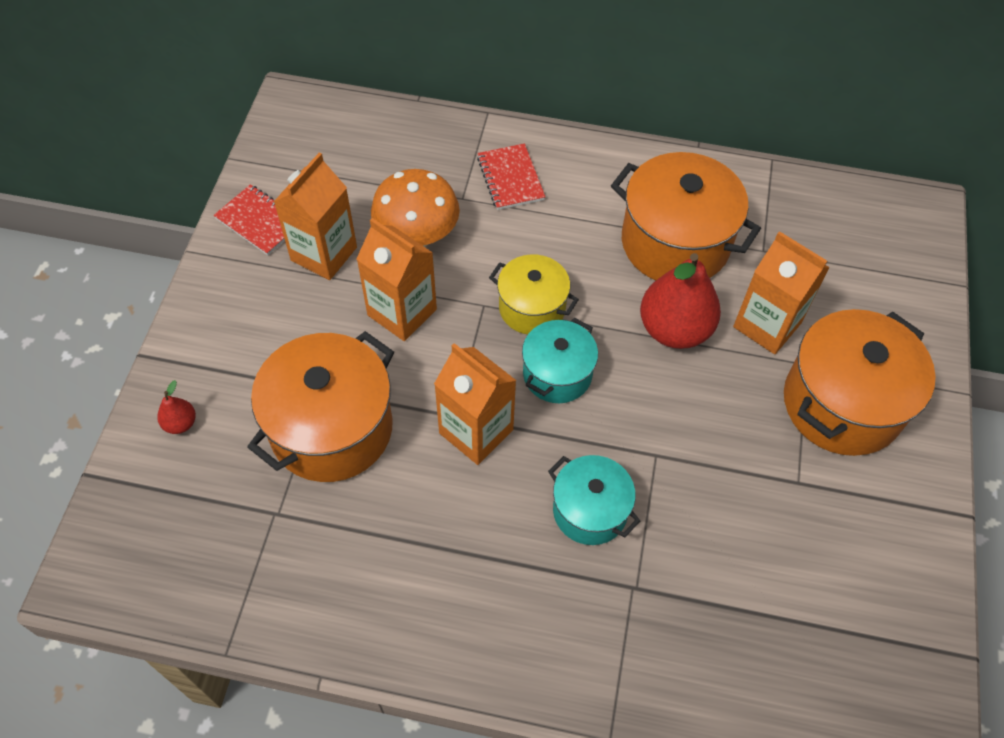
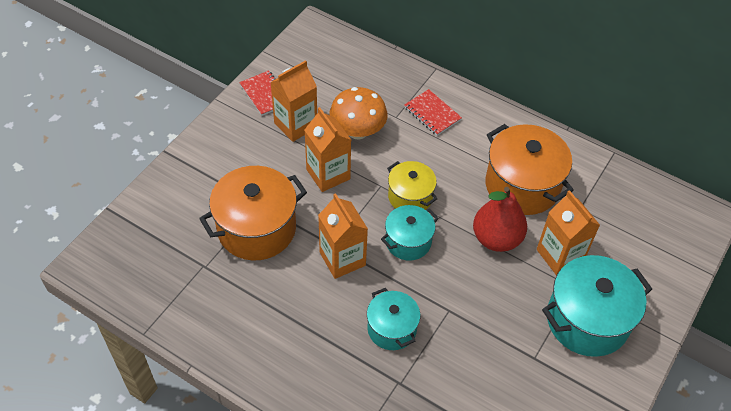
camera: 20 degrees right, 5 degrees down
(180, 423) = (171, 197): red pear -> none
(510, 178) = (432, 114): red notebook -> red notebook turned 45 degrees counterclockwise
(842, 404) = (587, 320): orange pot -> turquoise pot

